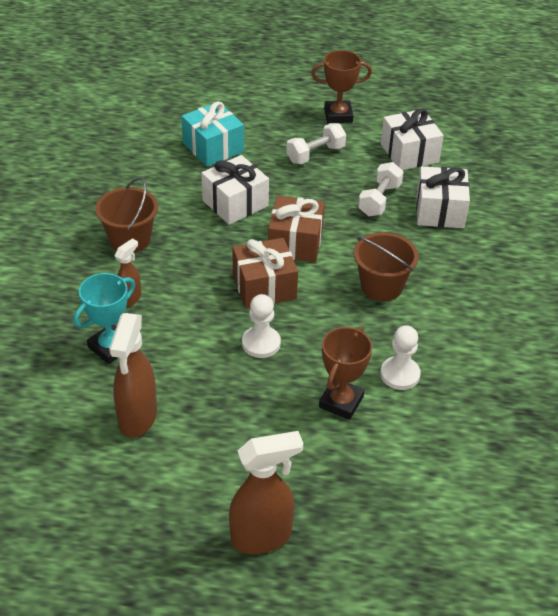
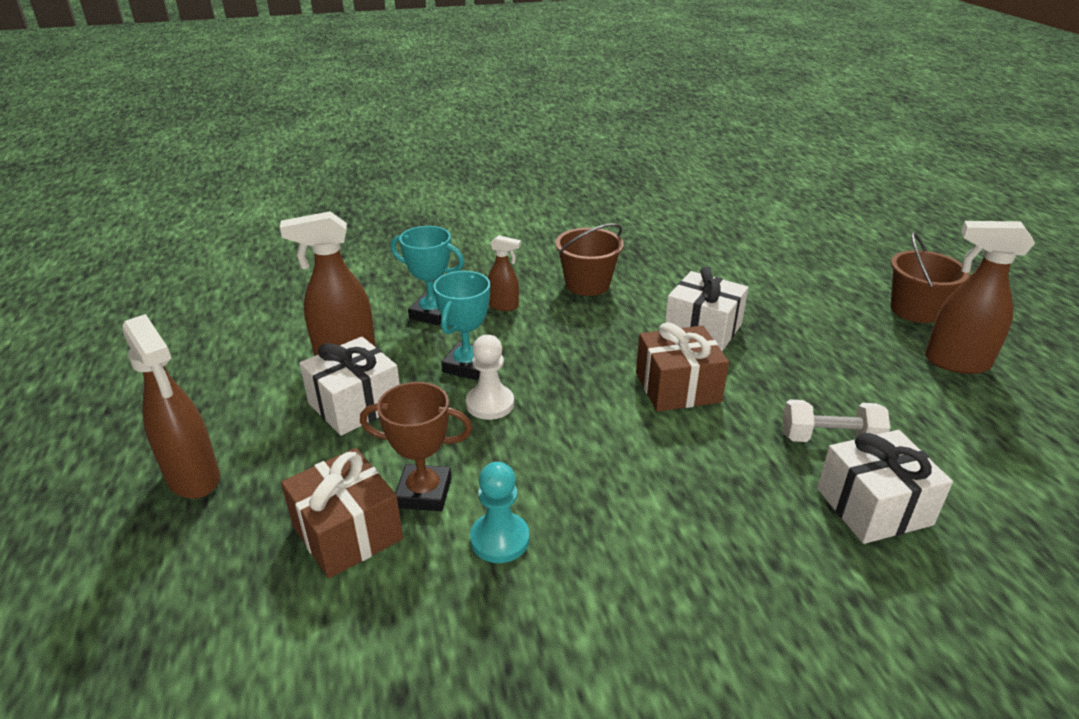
camera: 70 degrees right, 10 degrees down
(204, 344) = (467, 366): none -> turquoise trophy
(213, 147) = (778, 293): turquoise gift -> none
(264, 287) = (583, 383): brown gift -> brown gift (347, 532)
(315, 154) = (855, 363): white dumbbell -> none
(338, 115) = (955, 362): brown trophy -> brown spray bottle
(381, 286) = (659, 481): brown bucket -> brown bucket (915, 310)
(400, 374) = (500, 539): white pawn -> turquoise pawn
(409, 153) = (964, 444): white gift -> white gift (355, 404)

